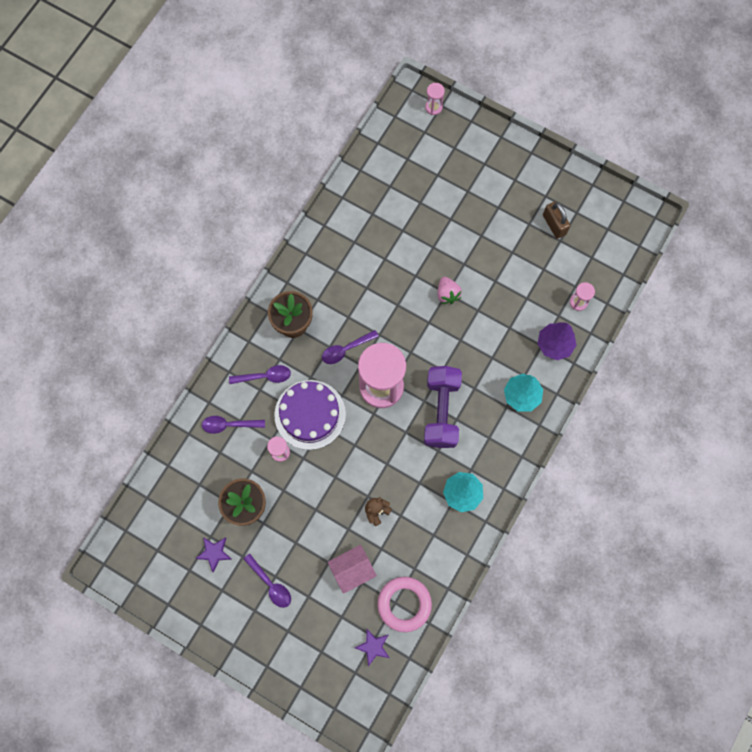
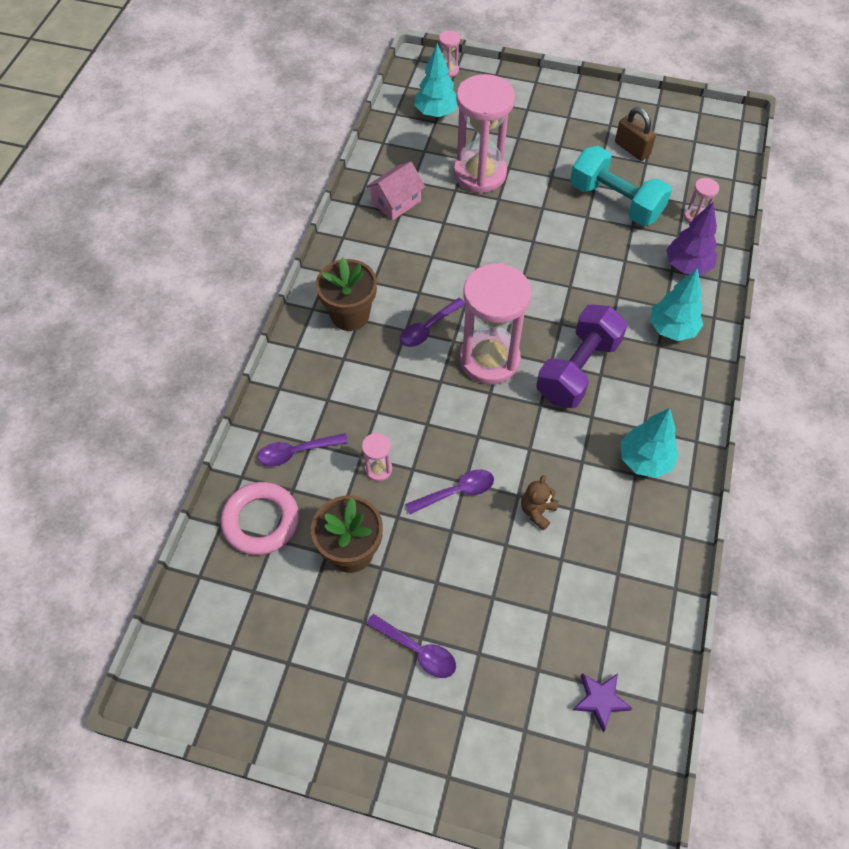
camera: 15 degrees left, 15 degrees down
(214, 553) = (320, 628): purple star -> none
(264, 376) = (330, 382): purple spoon -> purple spoon (456, 492)
(310, 414) = (405, 413): purple cake -> none
(352, 570) = (530, 598): pink house -> pink house (396, 202)
(404, 604) = (622, 626): pink ring -> pink ring (261, 521)
(410, 150) = (436, 113): none -> turquoise tree
(426, 219) = (479, 174): none -> pink hourglass
(441, 411) = (577, 369): purple dumbbell -> purple dumbbell turned 45 degrees clockwise
(447, 294) = (535, 242): pink strawberry -> none
(522, 272) = (615, 202): none -> turquoise dumbbell

